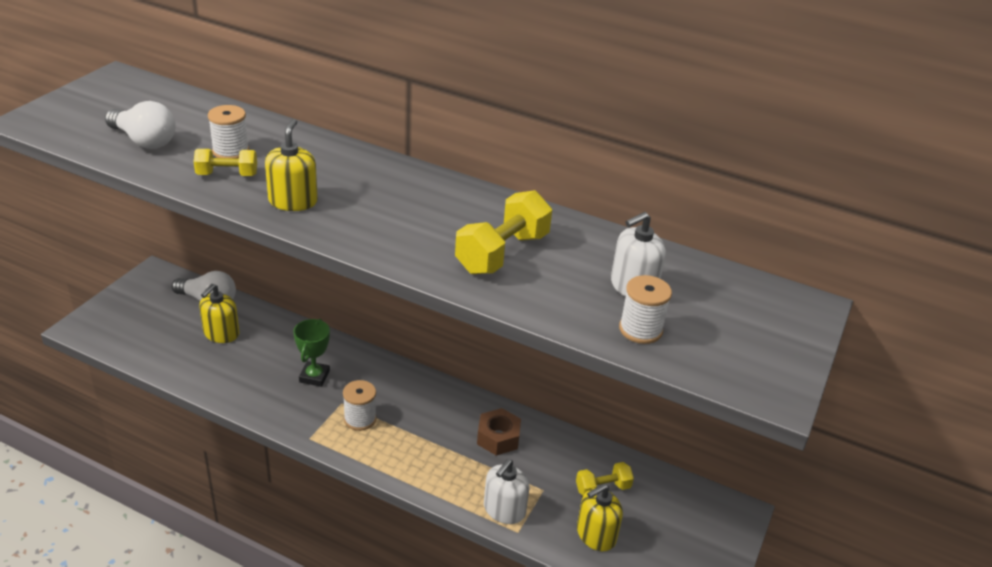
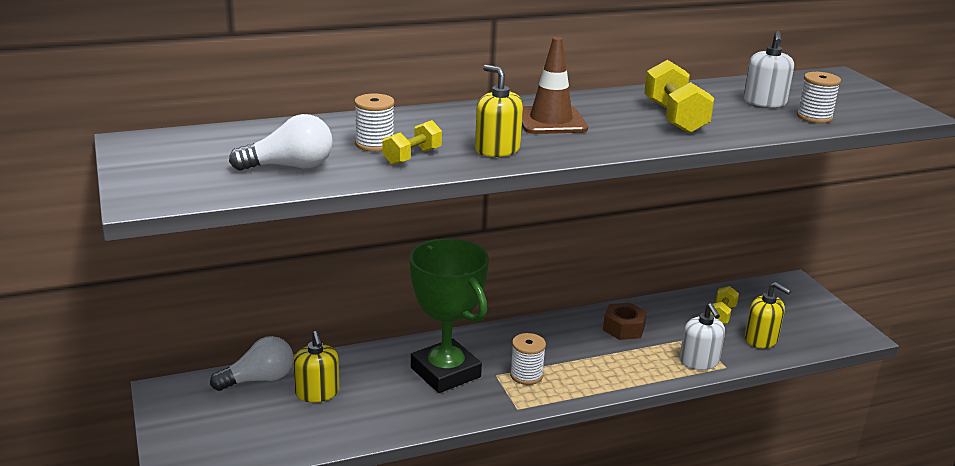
camera: 45 degrees left, 10 degrees down
(314, 376) = (445, 372): green trophy -> green trophy, size x2.01
(394, 199) = (550, 121): none -> brown traffic cone
(596, 535) = (761, 339): yellow soap dispenser -> yellow soap dispenser turned 60 degrees counterclockwise

